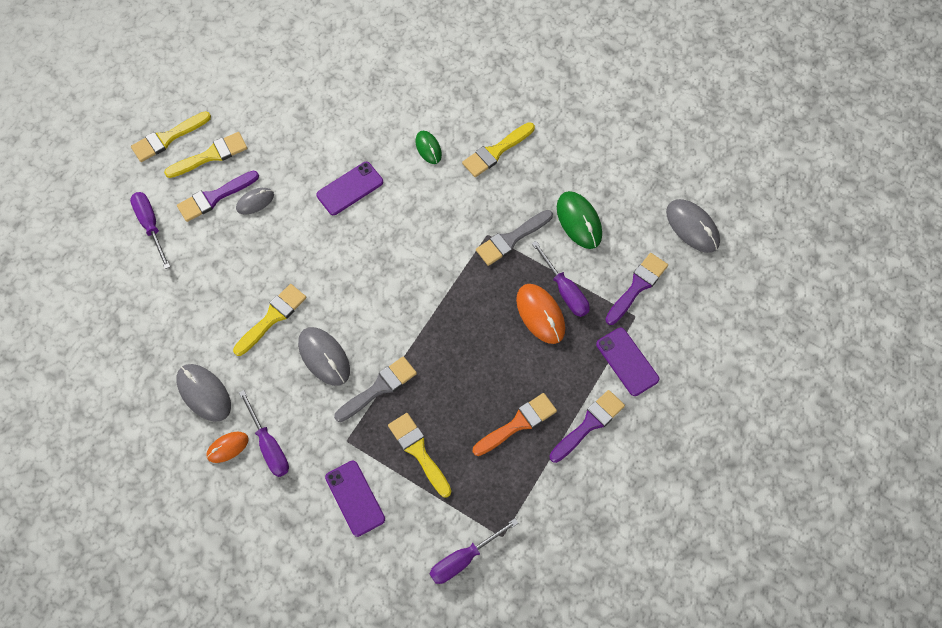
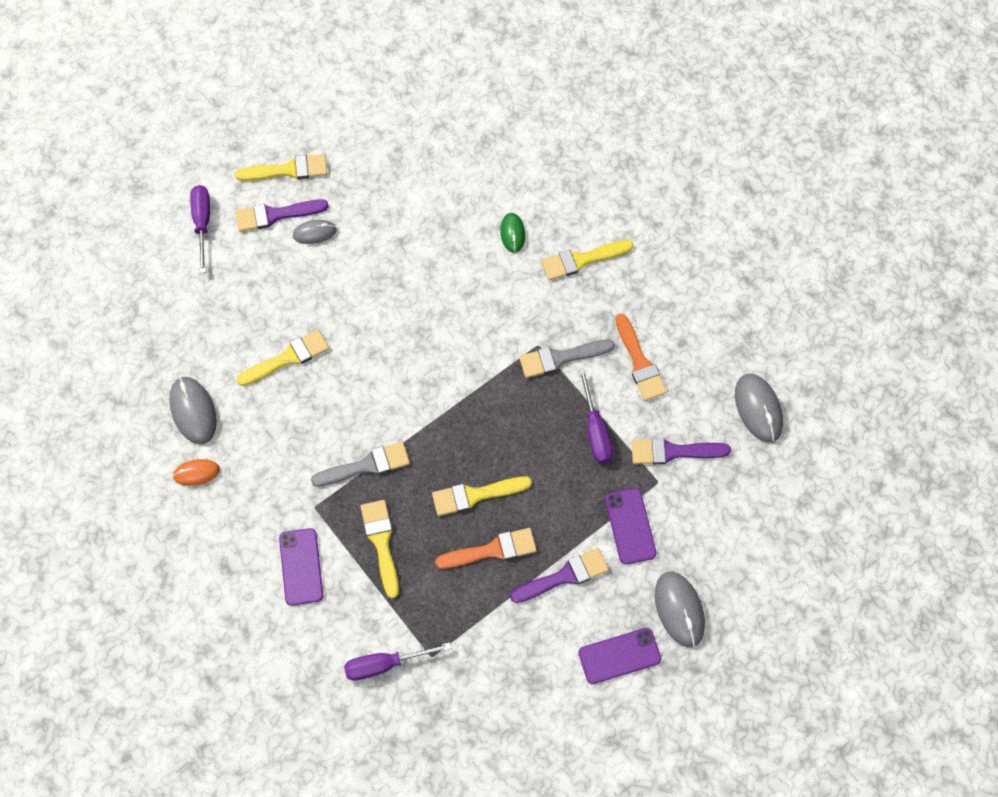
camera: 20 degrees right, 0 degrees up
(167, 138) = (251, 138): yellow brush -> yellow brush (475, 495)
(269, 445) = (237, 485): purple screwdriver -> none
(324, 357) = (324, 415): grey mouse -> grey mouse (679, 609)
(350, 188) = (415, 250): purple phone -> purple phone (619, 656)
(540, 314) = (560, 446): orange mouse -> none
(579, 221) = (640, 362): green mouse -> orange brush
(637, 286) = (673, 452): purple brush -> purple brush turned 150 degrees counterclockwise

